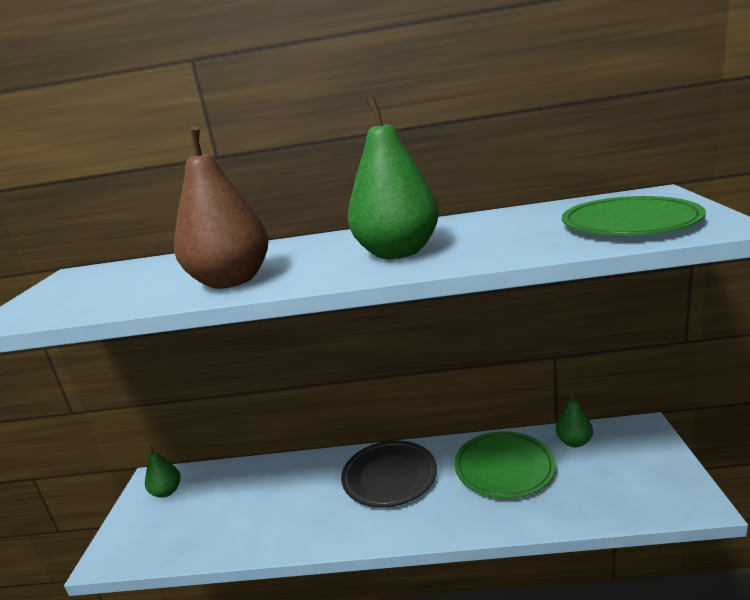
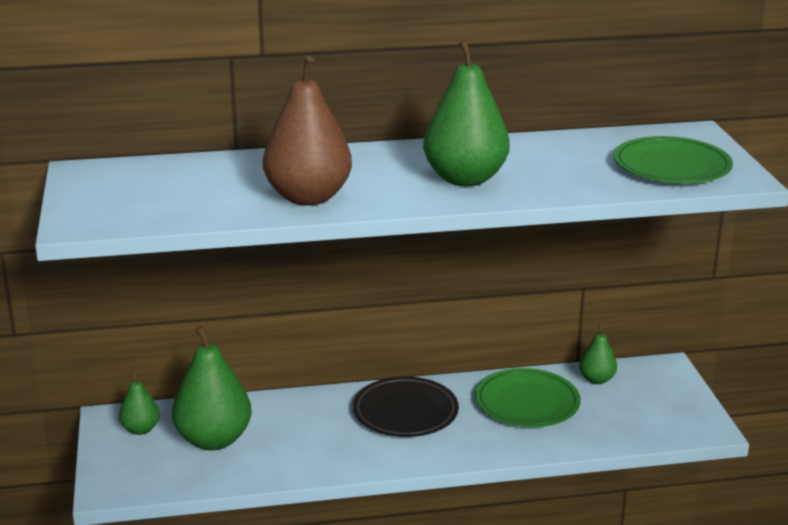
camera: 15 degrees left, 5 degrees up
(217, 504) = (213, 440): none -> green pear

